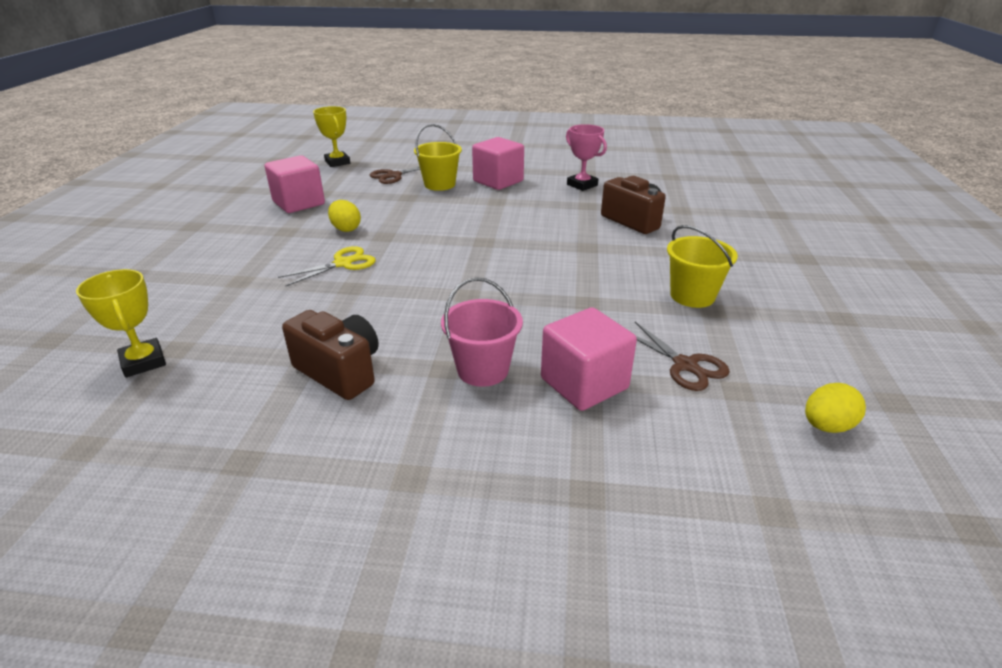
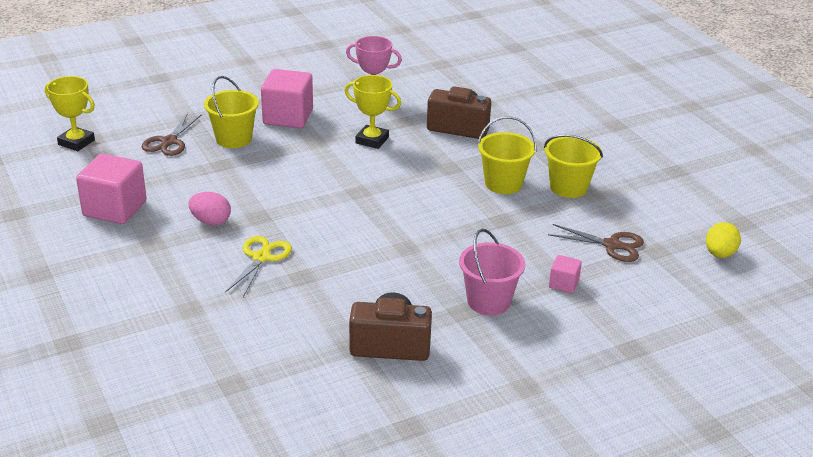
camera: 35 degrees left, 0 degrees up
(144, 362) = (222, 404): yellow trophy -> yellow trophy (372, 140)
(346, 229) = (211, 221): yellow egg -> pink egg
(584, 383) = (563, 284): pink cube -> pink cube, size x0.49
(625, 273) = (503, 183): none -> yellow bucket

